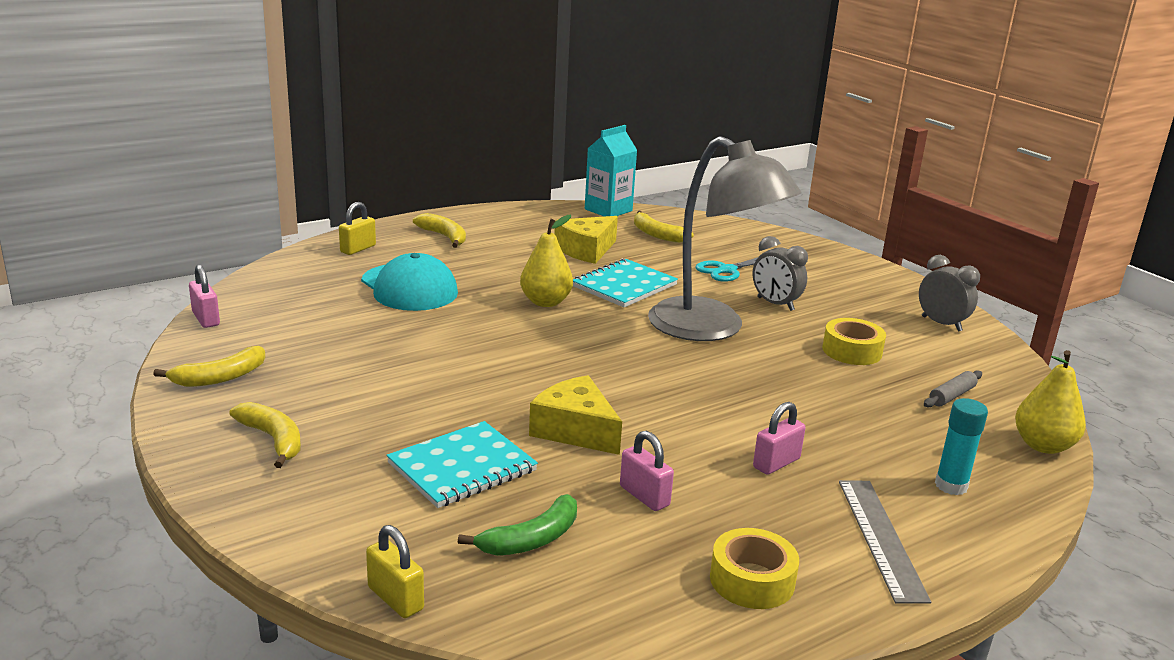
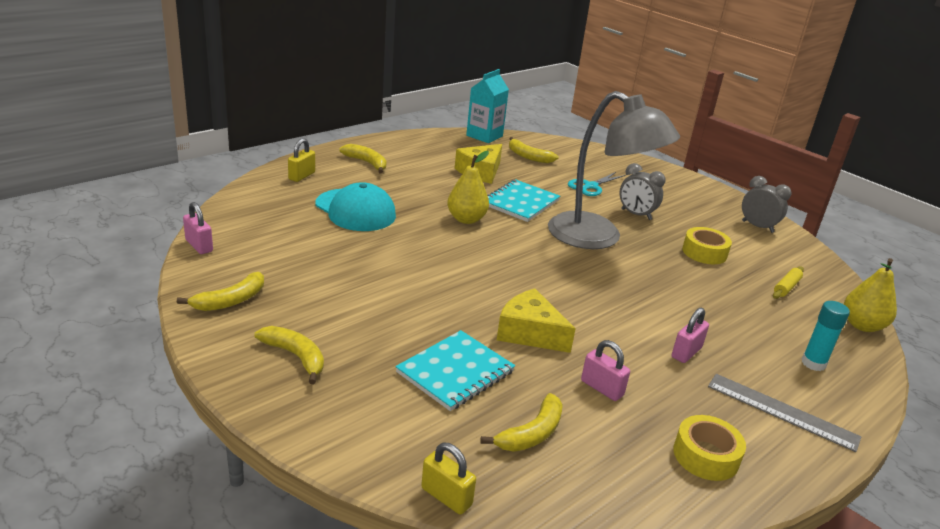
camera: 10 degrees left, 5 degrees up
(531, 539) = (531, 433): green banana -> yellow banana
(880, 538) = (782, 411): grey ruler -> grey ruler turned 45 degrees counterclockwise
(951, 396) = (786, 287): grey rolling pin -> yellow rolling pin

